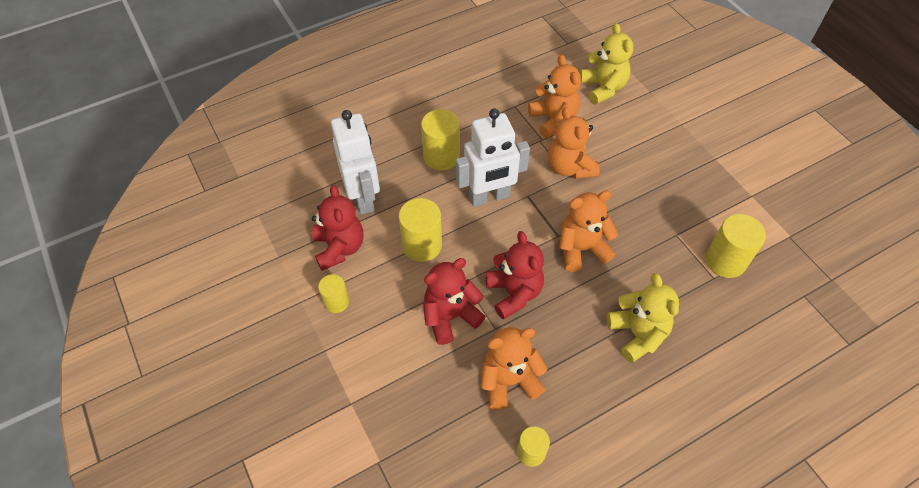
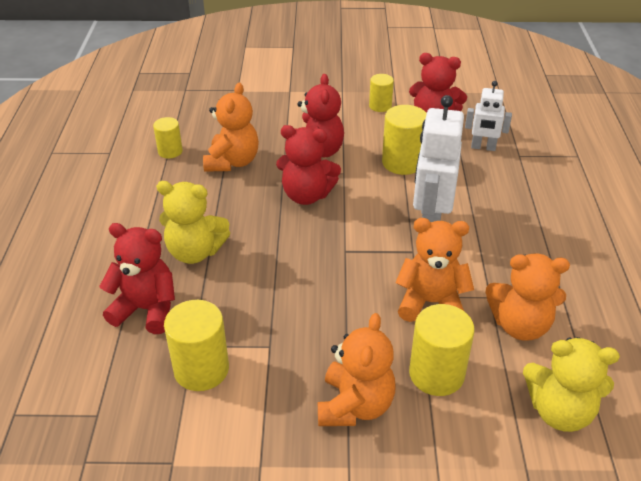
camera: 120 degrees right, 15 degrees down
(363, 198) = (483, 147): white robot -> white robot, size x0.58
(441, 156) = (509, 211): yellow cylinder -> yellow cylinder (436, 374)
(581, 249) = (315, 259): orange teddy bear -> orange teddy bear (355, 406)
(713, 327) = (146, 309): none -> red teddy bear

